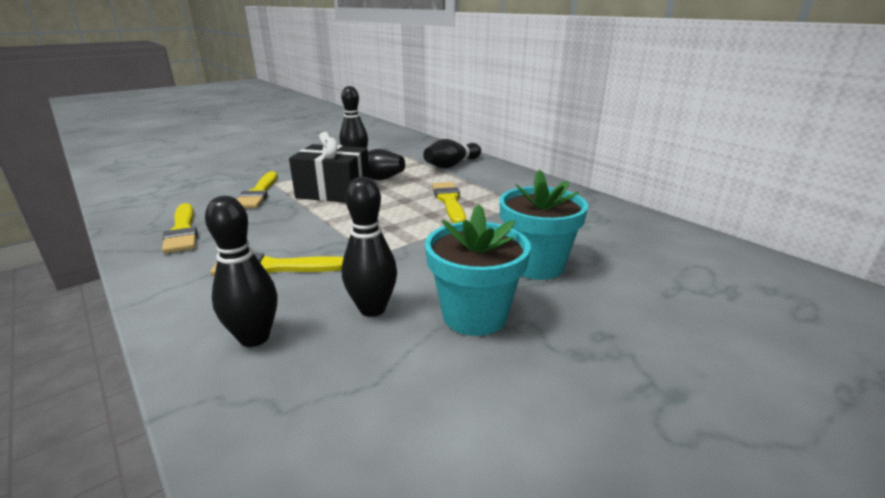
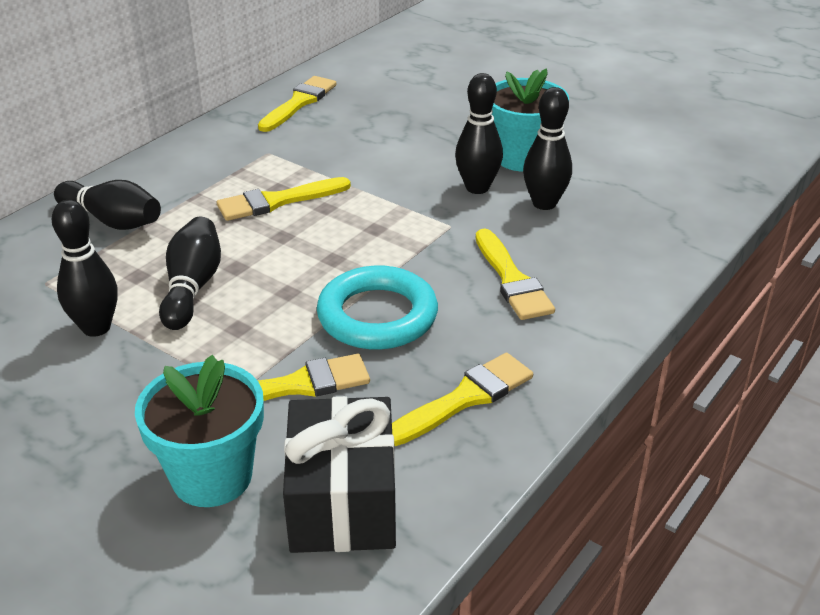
camera: 105 degrees left, 10 degrees up
(254, 338) = (620, 248): black bowling pin -> black bowling pin (477, 188)
(290, 217) = (377, 316): none -> turquoise ring
(333, 192) = (267, 306): black gift -> black gift (343, 502)
(536, 265) = (424, 137): turquoise flower pot -> turquoise flower pot (212, 476)
(612, 219) = (299, 103): none -> yellow brush

